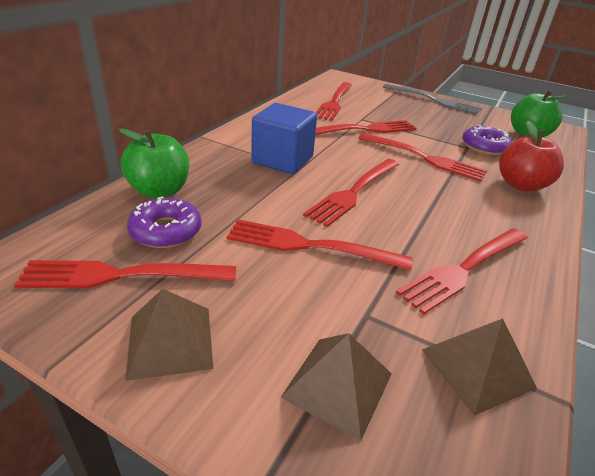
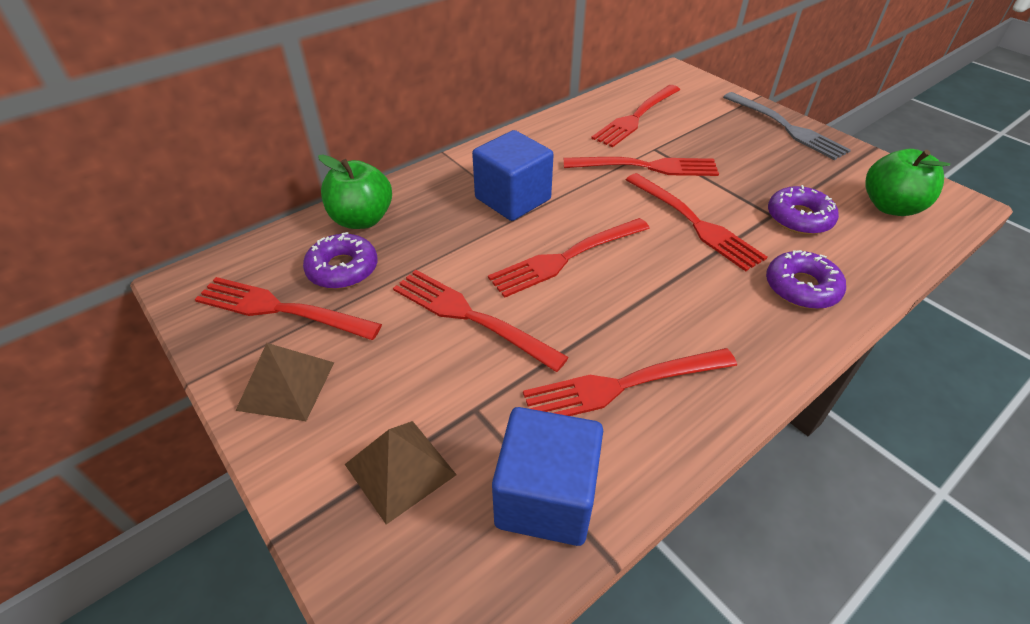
camera: 25 degrees right, 10 degrees up
(477, 368) = (546, 497): brown pyramid -> blue cube
(521, 185) = (801, 287): red apple -> purple donut

